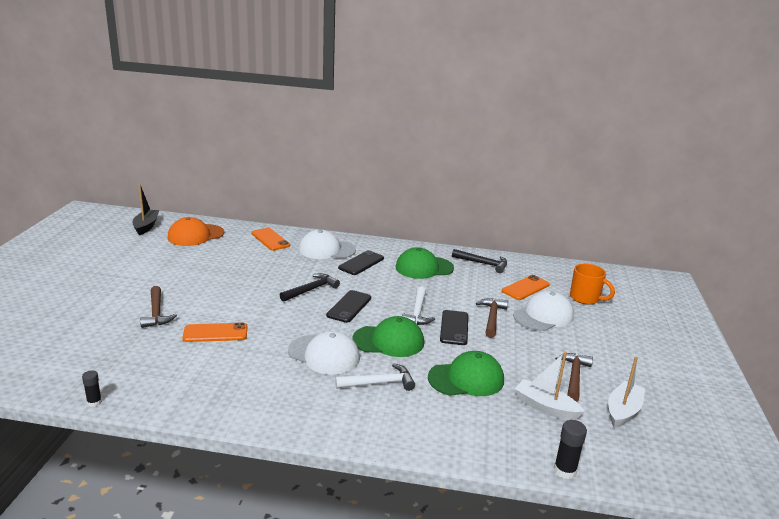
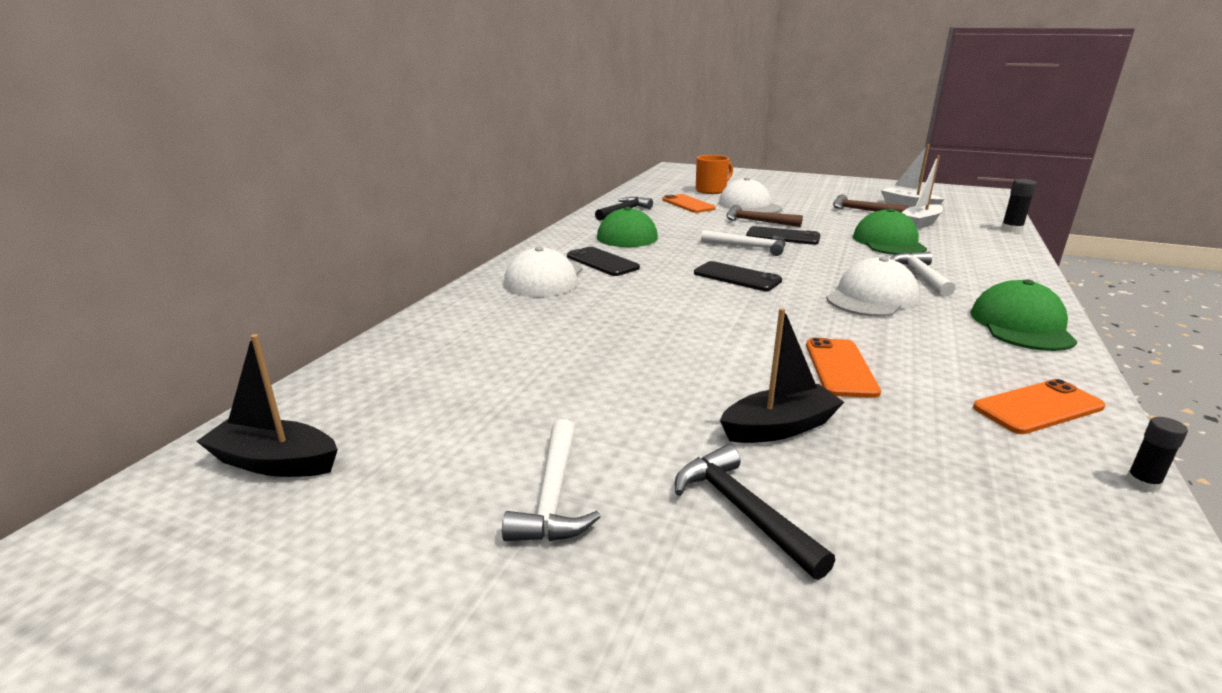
camera: 75 degrees left, 0 degrees up
(117, 270) = (553, 496): none -> white hammer
(156, 313) = (779, 427): brown hammer -> black boat
(195, 235) = (397, 388): orange cap -> none
(270, 239) = (475, 315): orange phone -> orange phone (1038, 407)
(311, 290) = (684, 295): black hammer -> black hammer (742, 510)
(388, 341) = (823, 265): green cap -> green cap (1021, 325)

